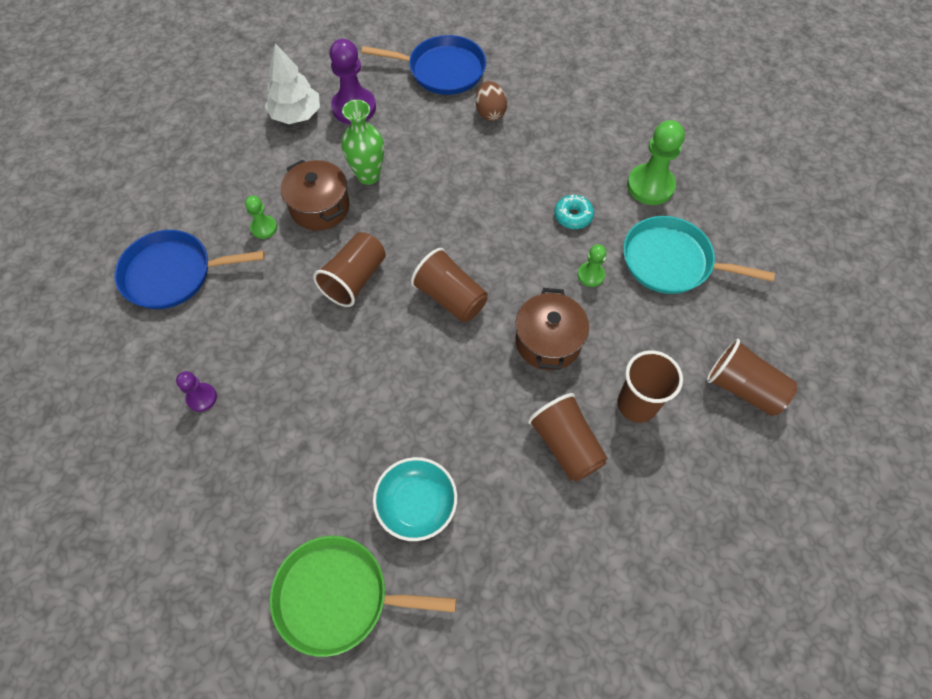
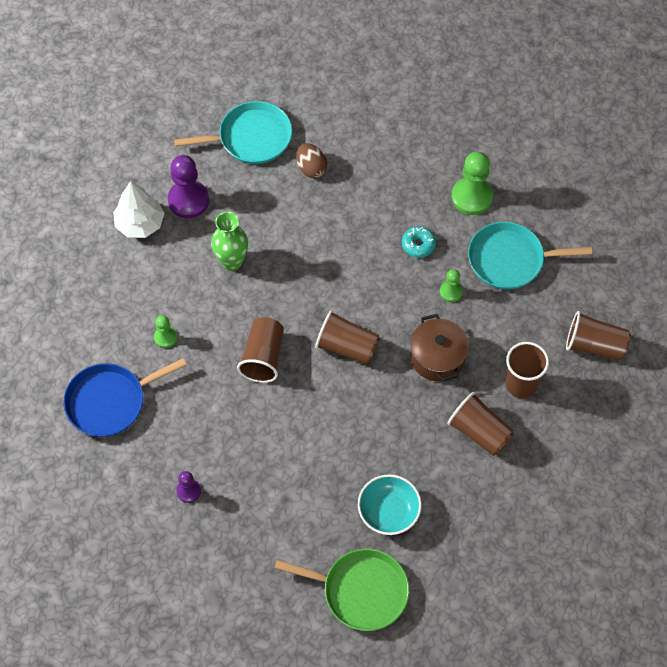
camera: 20 degrees left, 0 degrees up
(320, 207) = (204, 304): brown pot -> none
(338, 596) = (360, 591): green pan -> green pan turned 150 degrees counterclockwise
(442, 70) = (251, 138): blue pan -> turquoise pan

